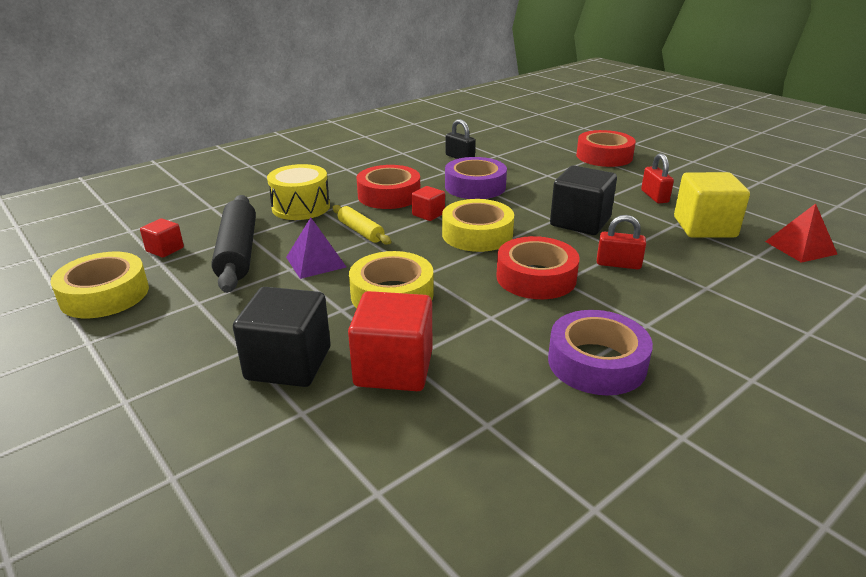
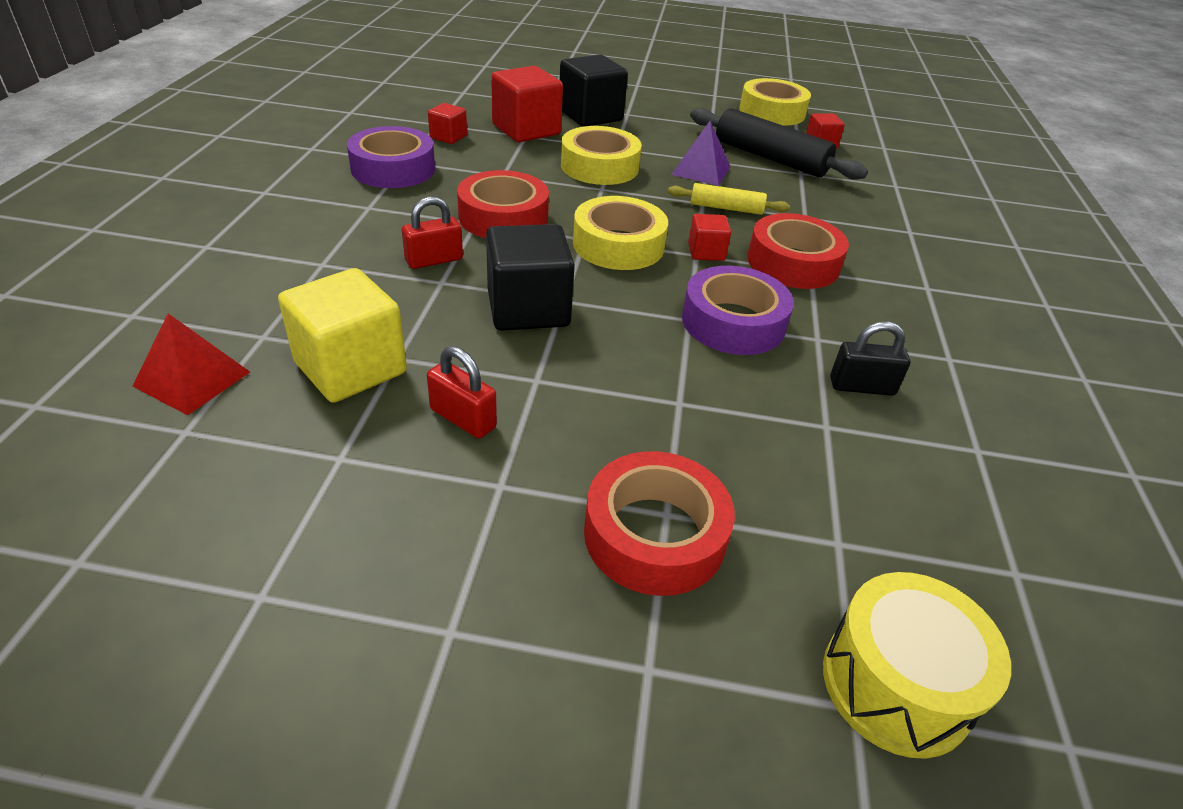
camera: 135 degrees right, 10 degrees up
(301, 207) = (832, 213): yellow drum -> yellow drum (896, 684)
(496, 391) = (448, 137): none -> red cube

